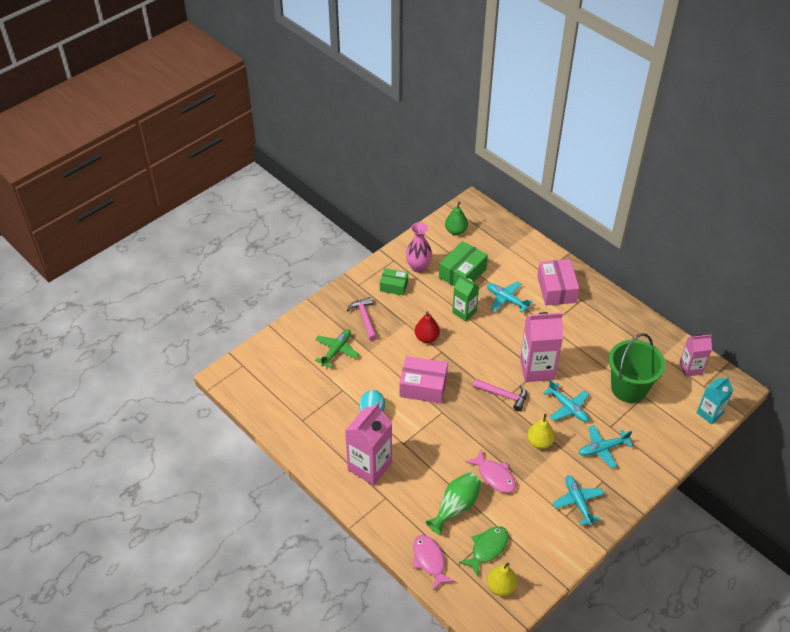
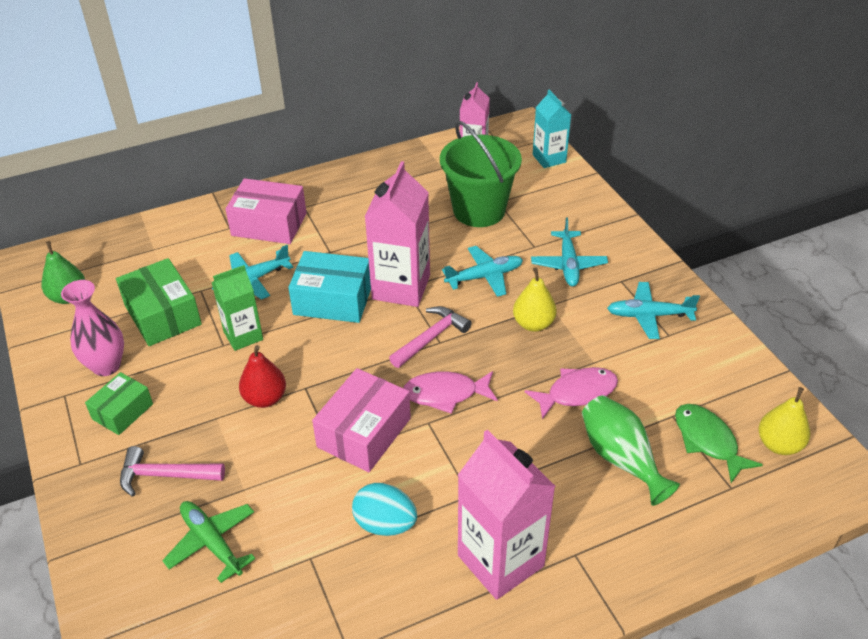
camera: 70 degrees left, 5 degrees down
(429, 560) = (717, 525): pink fish -> pink fish (445, 394)
(510, 341) = (333, 300): none -> turquoise box

